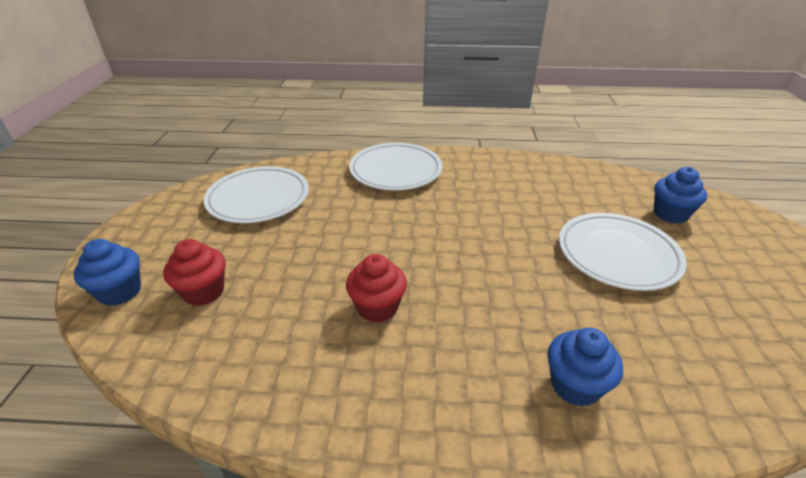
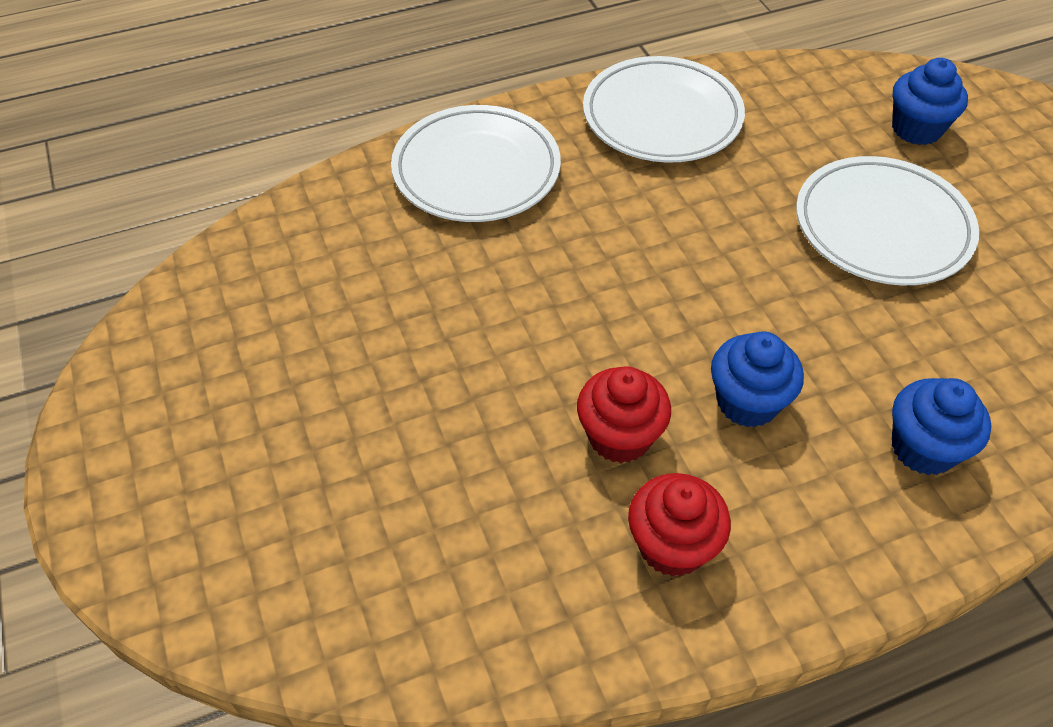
camera: 25 degrees left, 15 degrees up
(120, 292) = (199, 570): blue cupcake -> blue cupcake (747, 402)
(204, 292) = (341, 515): red cupcake -> red cupcake (672, 545)
(258, 199) = (282, 308): white plate -> white plate (662, 117)

